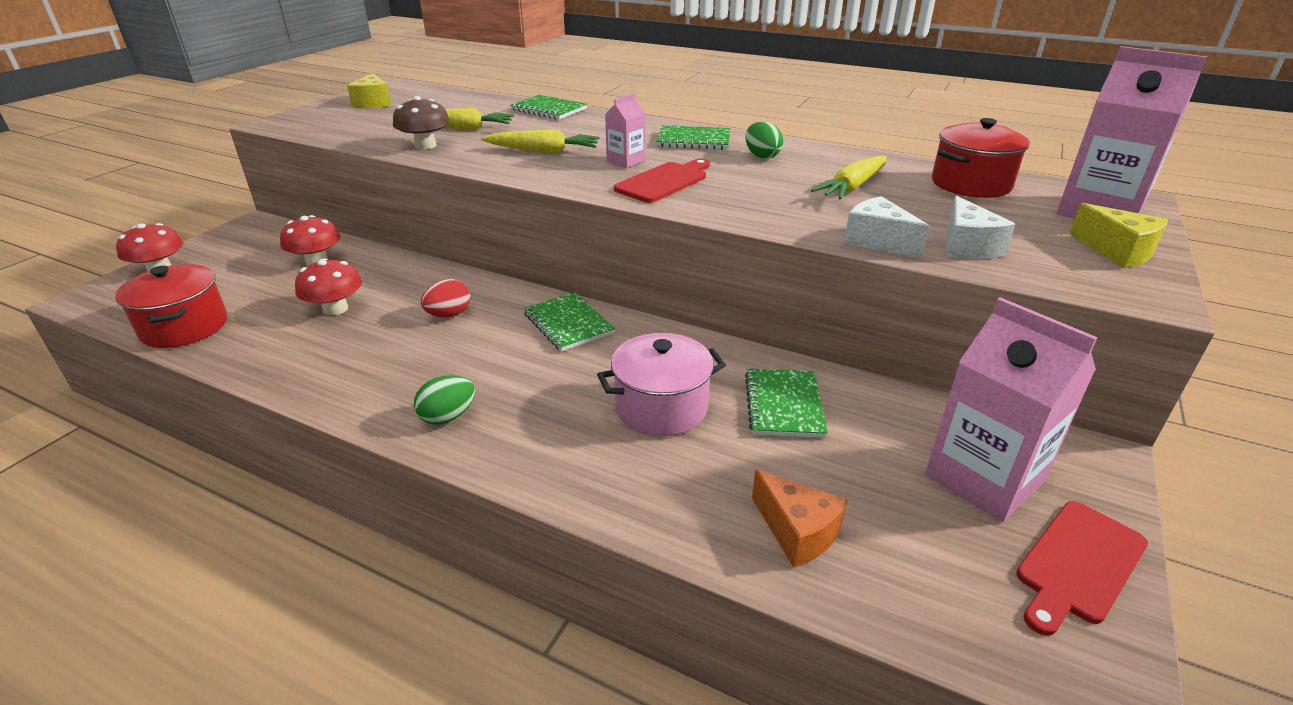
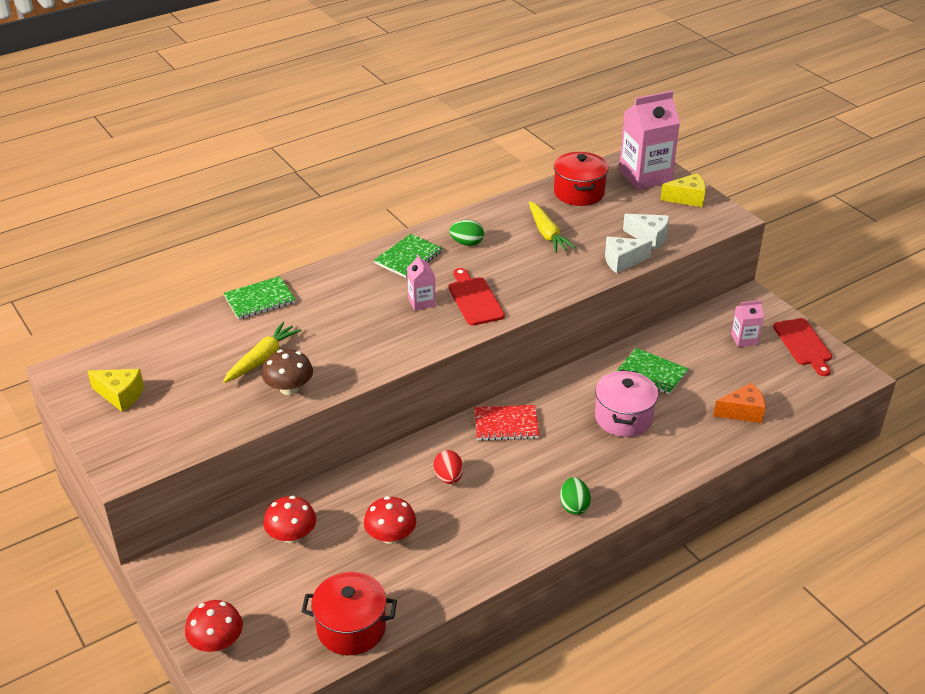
camera: 60 degrees left, 5 degrees up
(543, 151) = (363, 332): yellow carrot -> none
(568, 324) = (506, 424): green notebook -> red notebook
(983, 478) = (744, 339): pink carton -> pink carton, size x0.49

